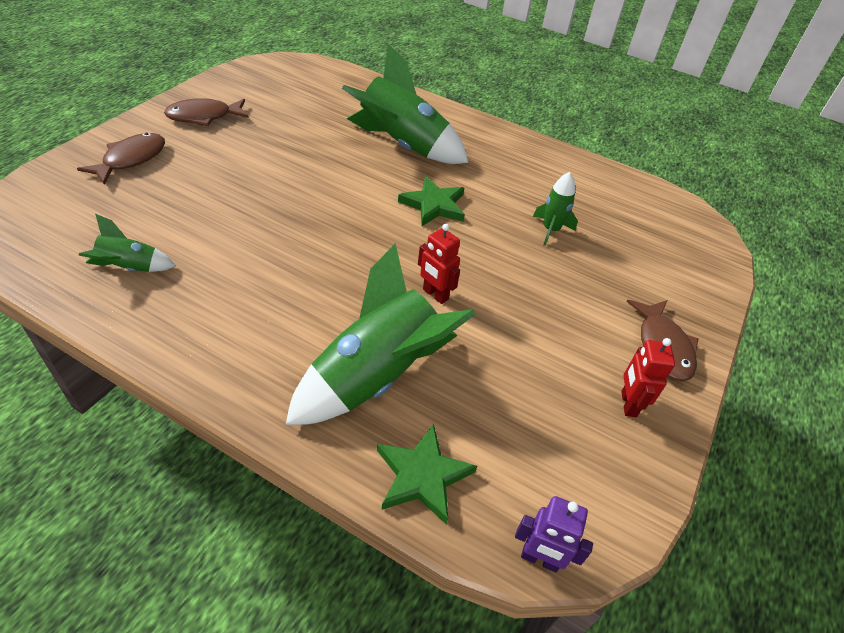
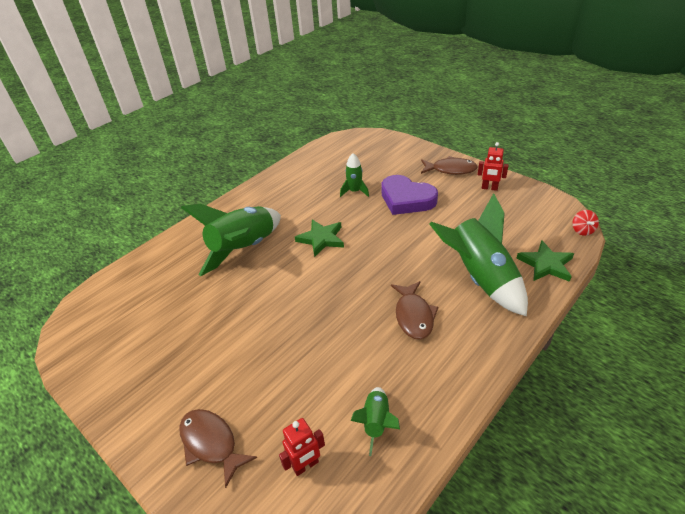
camera: 70 degrees left, 5 degrees down
(204, 116) = (151, 385): brown fish -> brown fish (413, 315)
(435, 294) = (411, 247): red robot -> red robot (306, 465)
(539, 559) = (582, 230): purple robot -> red spinning top
(551, 288) = (406, 199): none -> purple heart

